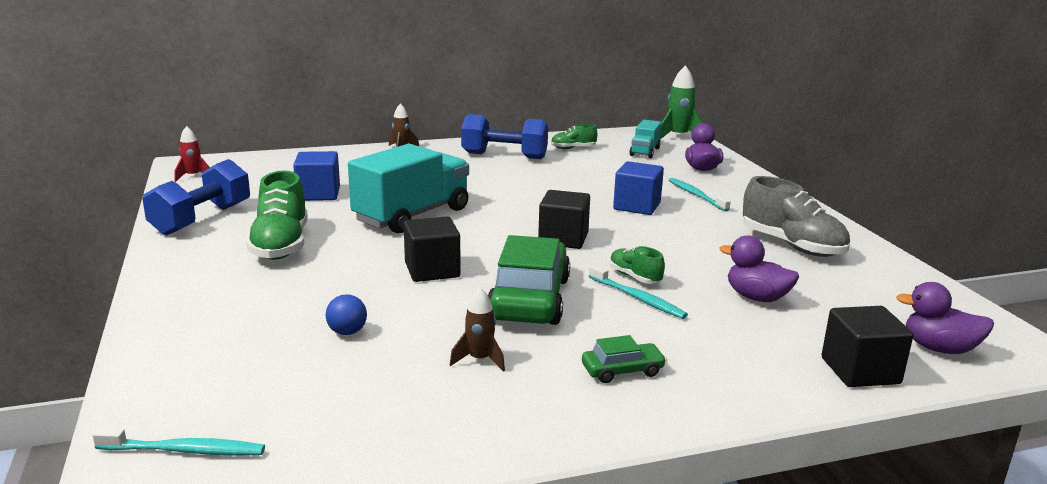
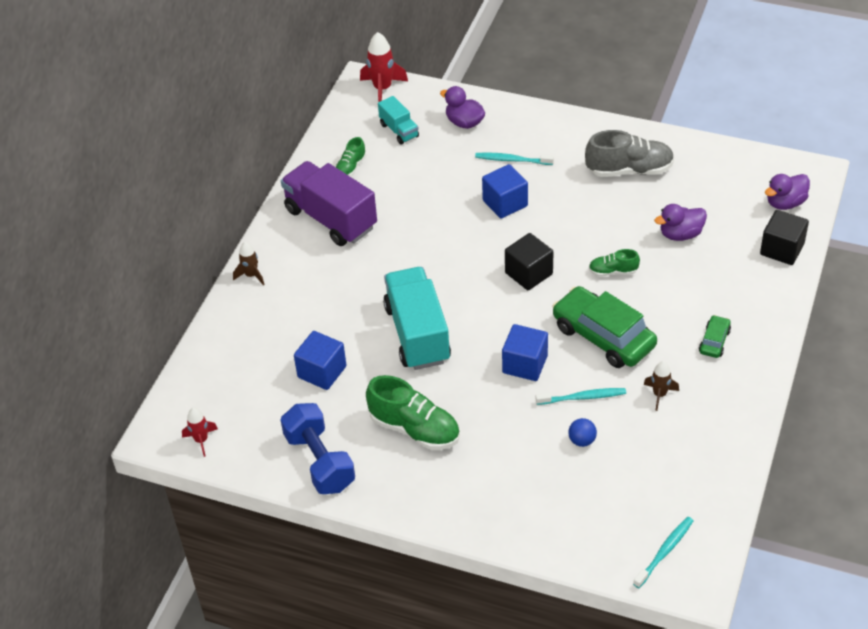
camera: 50 degrees left, 25 degrees up
(432, 270) = (525, 364): black cube -> blue cube
(504, 156) = (331, 219): blue dumbbell -> purple truck
(638, 298) = (641, 287): turquoise toothbrush -> turquoise toothbrush (583, 397)
(678, 137) = (382, 89): green rocket -> red rocket

